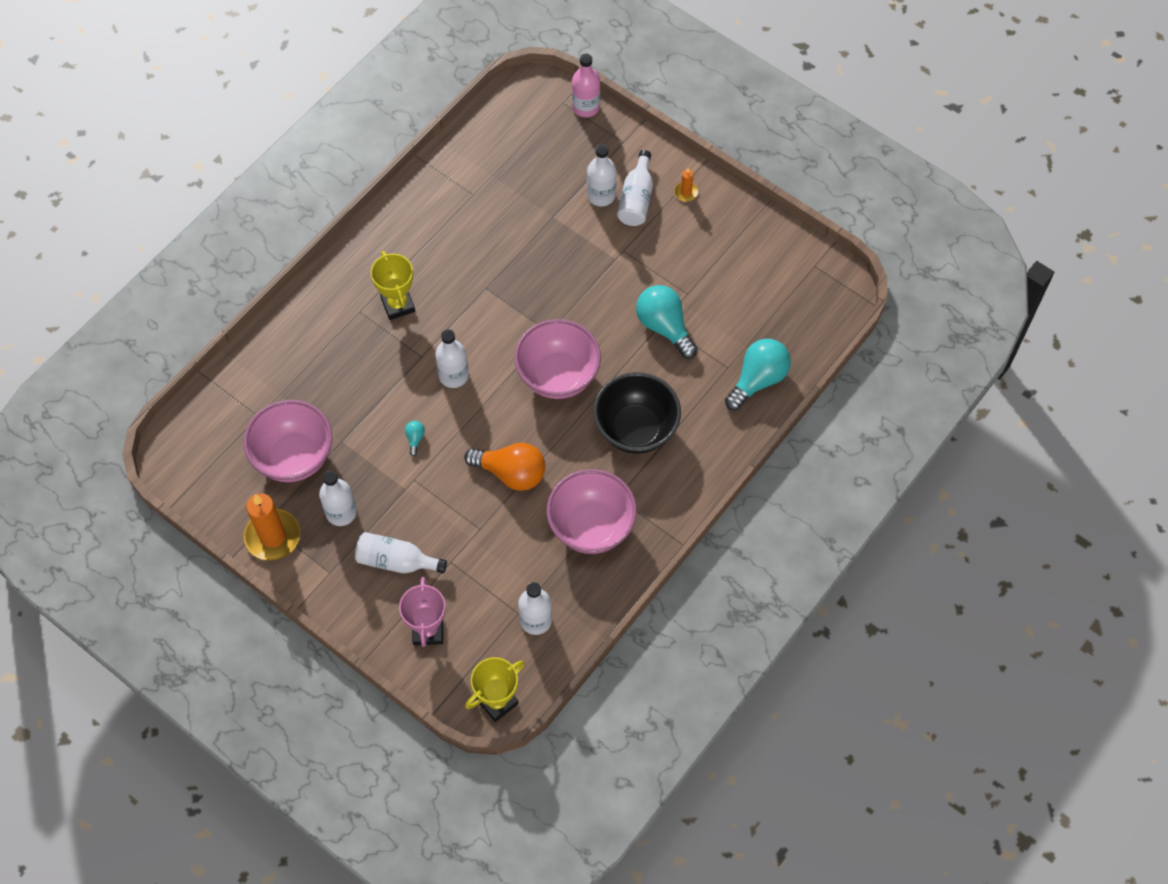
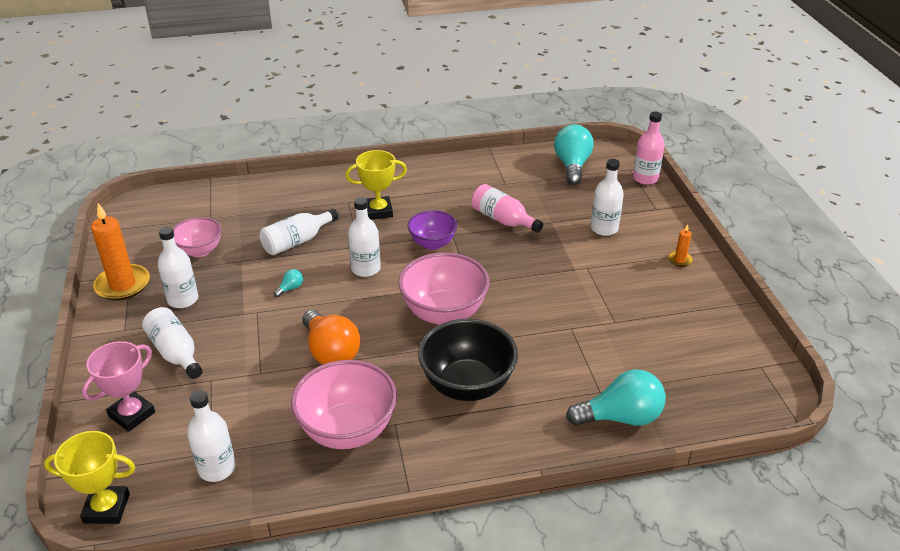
camera: 40 degrees right, 25 degrees down
(294, 457) = (200, 251): pink bowl -> pink bowl, size x0.61
(398, 305) = (378, 211): yellow trophy -> yellow trophy turned 60 degrees clockwise
(480, 310) = (432, 243): none -> purple bowl
(511, 242) = (503, 220): none -> pink bottle
(636, 199) = (631, 244): white bottle -> white bottle (297, 241)
(664, 327) = (570, 332): turquoise light bulb -> turquoise light bulb (572, 166)

